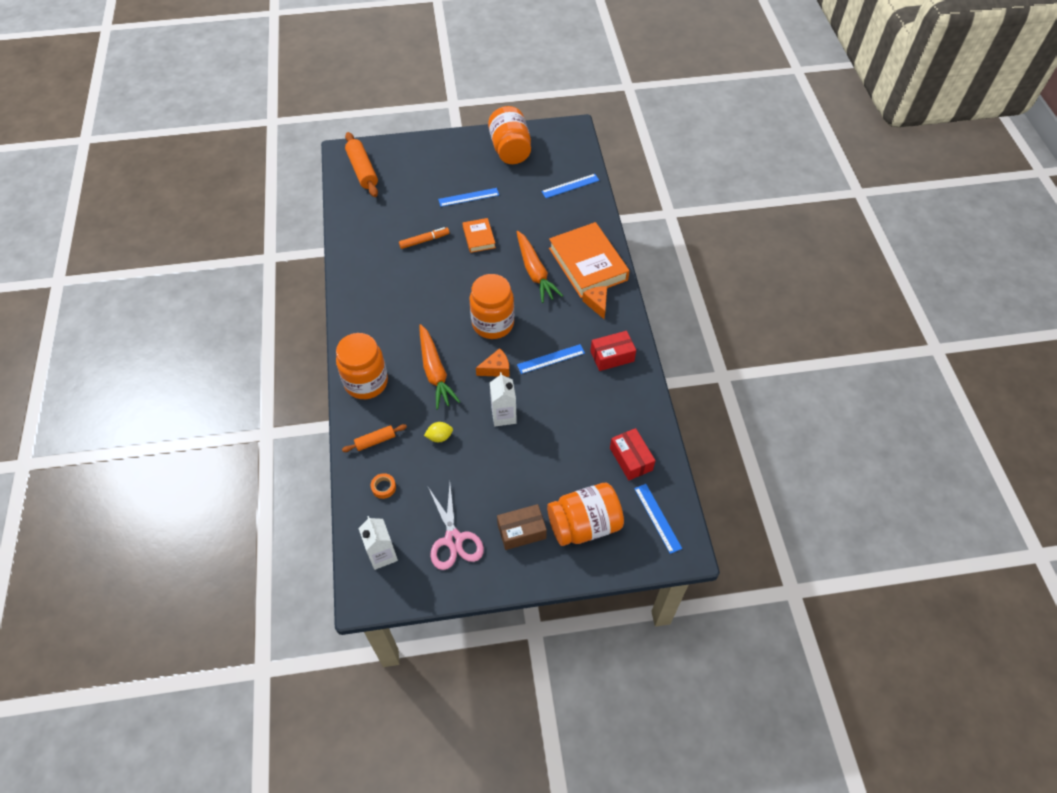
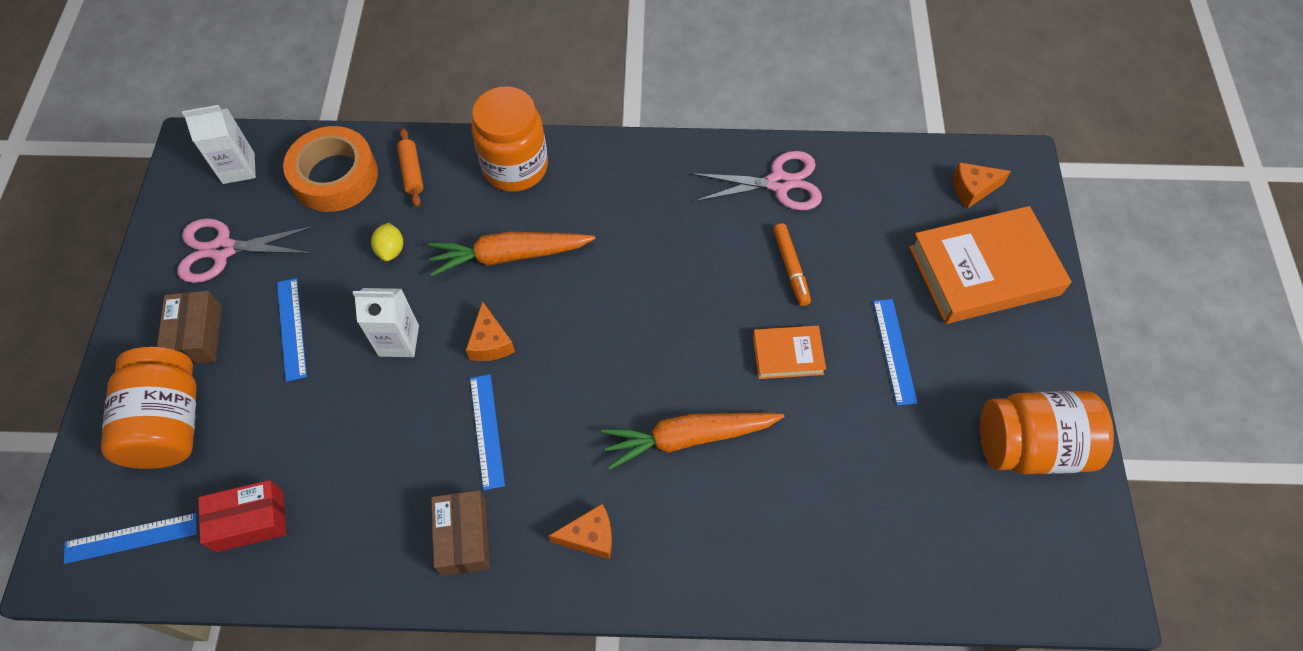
camera: 100 degrees right, 5 degrees up
(362, 170) = (972, 189): orange rolling pin -> orange cheese
(366, 250) = (779, 183): none -> pink scissors
(383, 487) = (335, 176): orange tape -> orange tape, size x2.50
(493, 324) = (584, 350): orange jar -> none
(570, 186) = (916, 550): blue ruler -> blue ruler (292, 328)
(588, 264) = (692, 540): orange book -> orange book (983, 271)
(612, 356) = (464, 537): red box -> brown box

